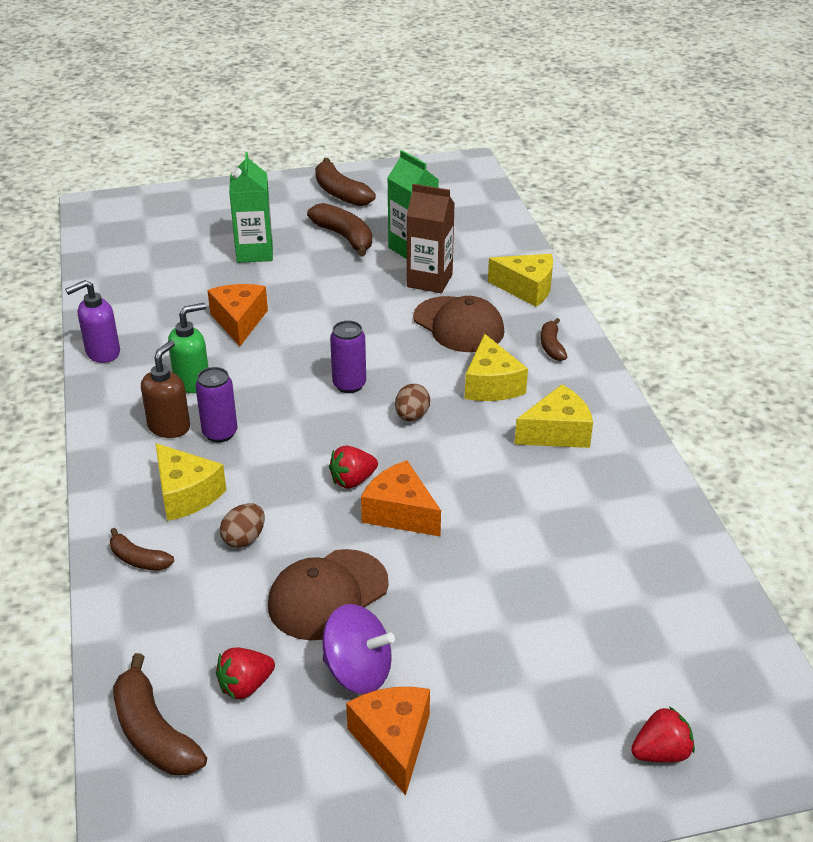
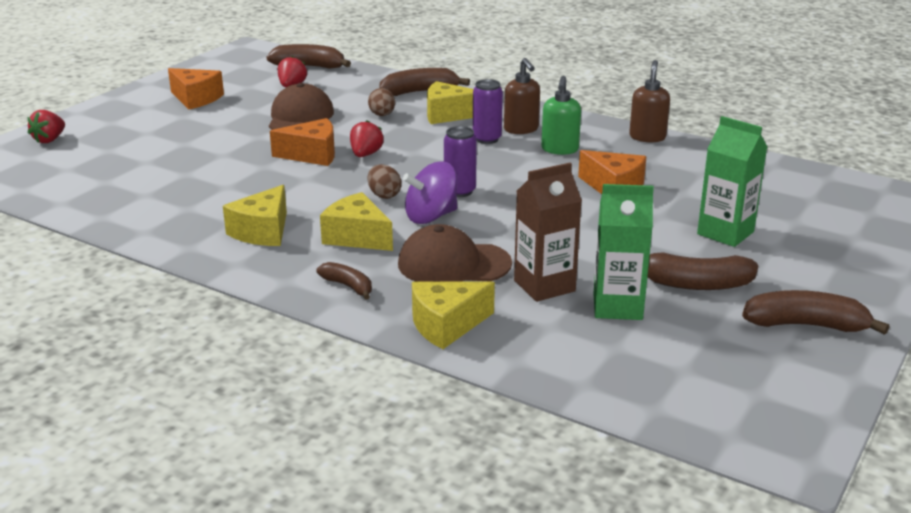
camera: 135 degrees right, 10 degrees down
(102, 353) = (647, 137): purple soap dispenser -> brown soap dispenser
(138, 559) = (420, 92): brown banana -> brown banana, size x1.70
(358, 671) = (244, 106): purple spinning top -> purple spinning top (431, 216)

